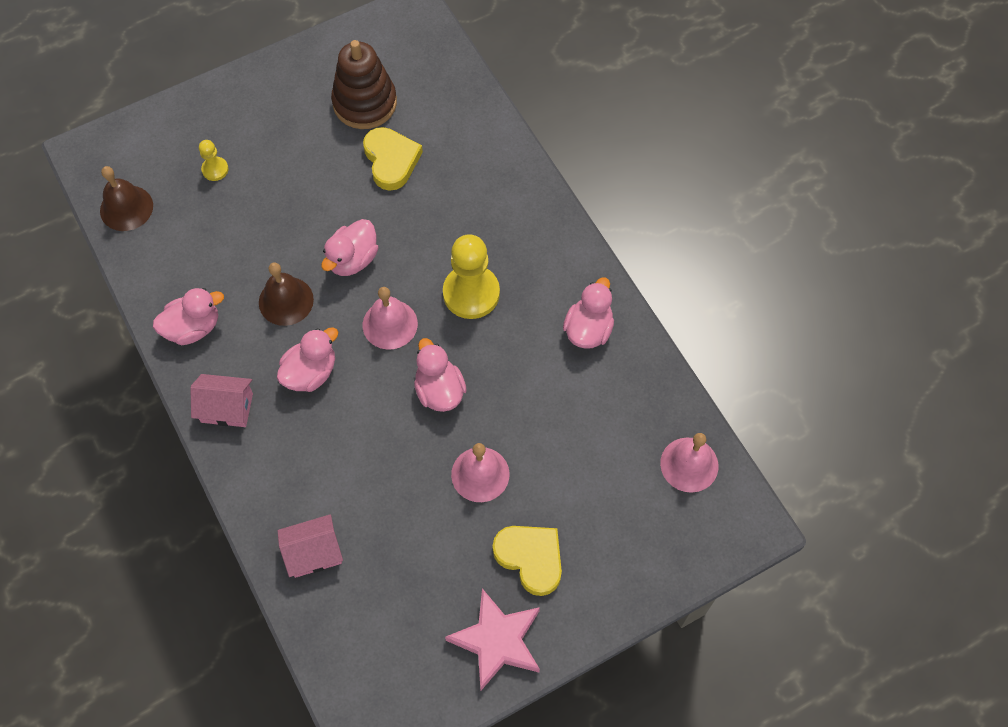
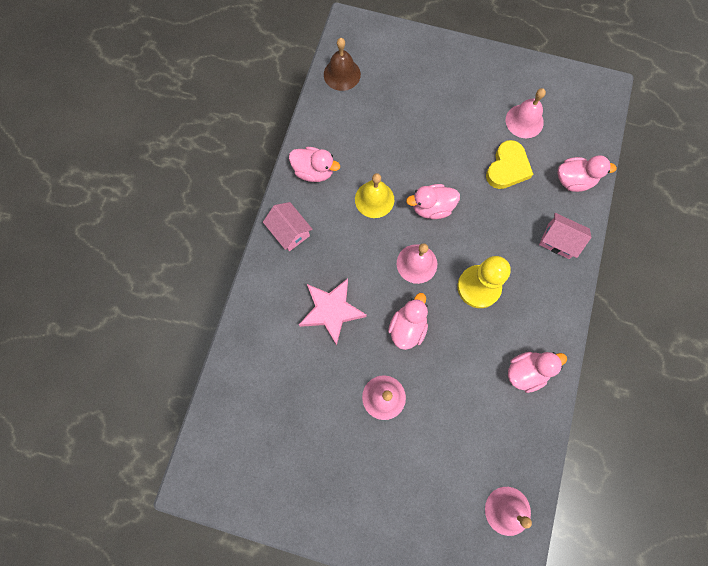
camera: 45 degrees right, 10 degrees up
(215, 169) = (406, 91): yellow pawn -> none
(286, 301) = (374, 199): brown bell -> yellow bell
(310, 372) = (349, 252): pink duck -> pink duck (573, 180)
(314, 552) = (258, 354): pink house -> pink house (558, 241)
(365, 103) = (524, 121): brown stacking toy -> pink bell
(497, 641) = (303, 501): pink star -> pink star (331, 311)
(530, 558) = (365, 473): yellow heart -> none

